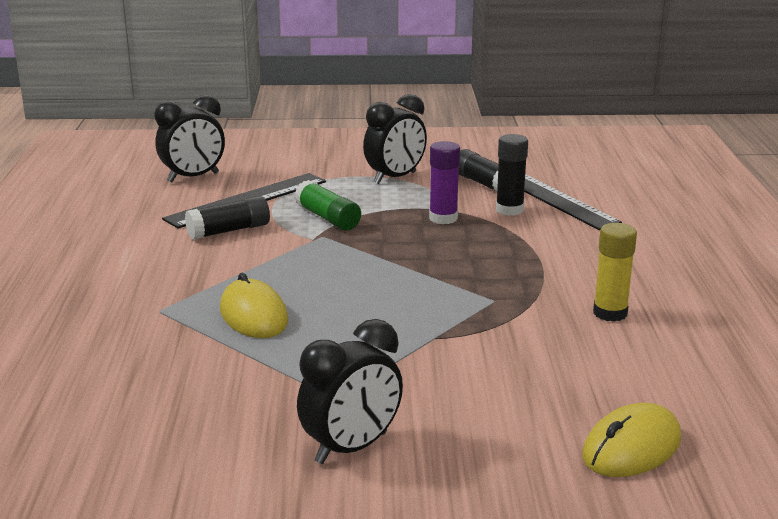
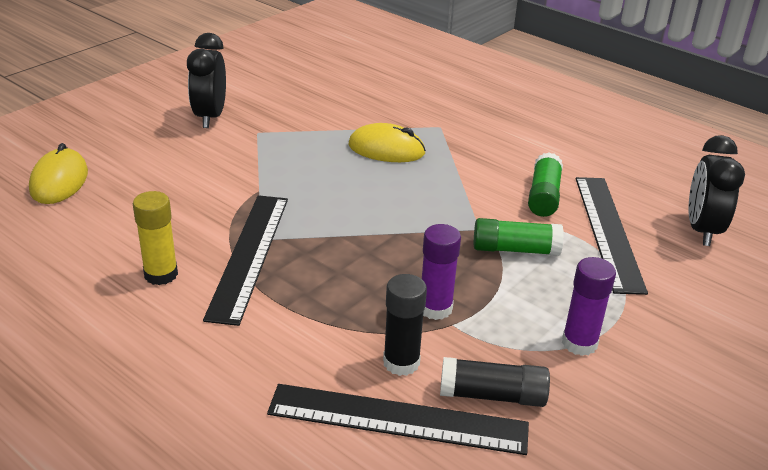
camera: 130 degrees right, 10 degrees up
(229, 231) = (543, 196): black glue stick -> green glue stick
(395, 178) = (579, 343): black clock -> purple glue stick
(521, 295) = (249, 255): none -> black ruler

